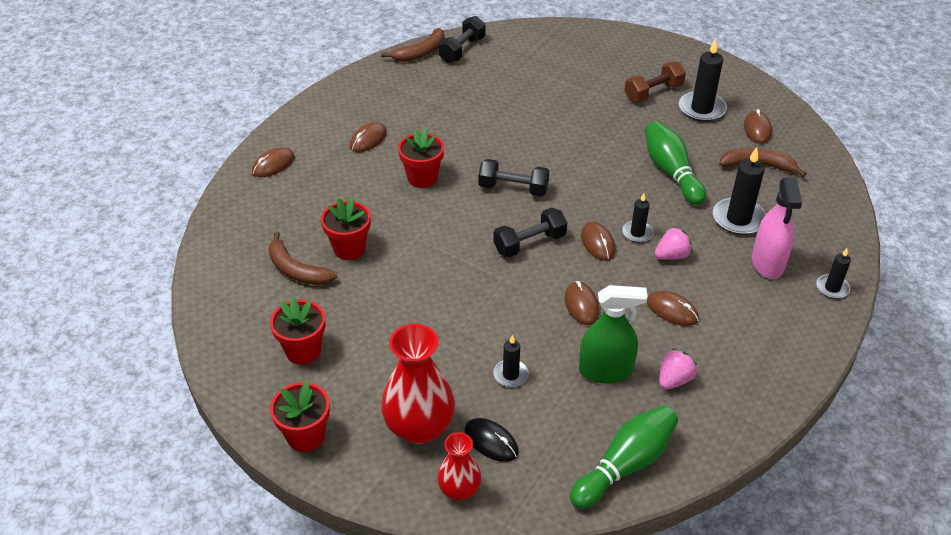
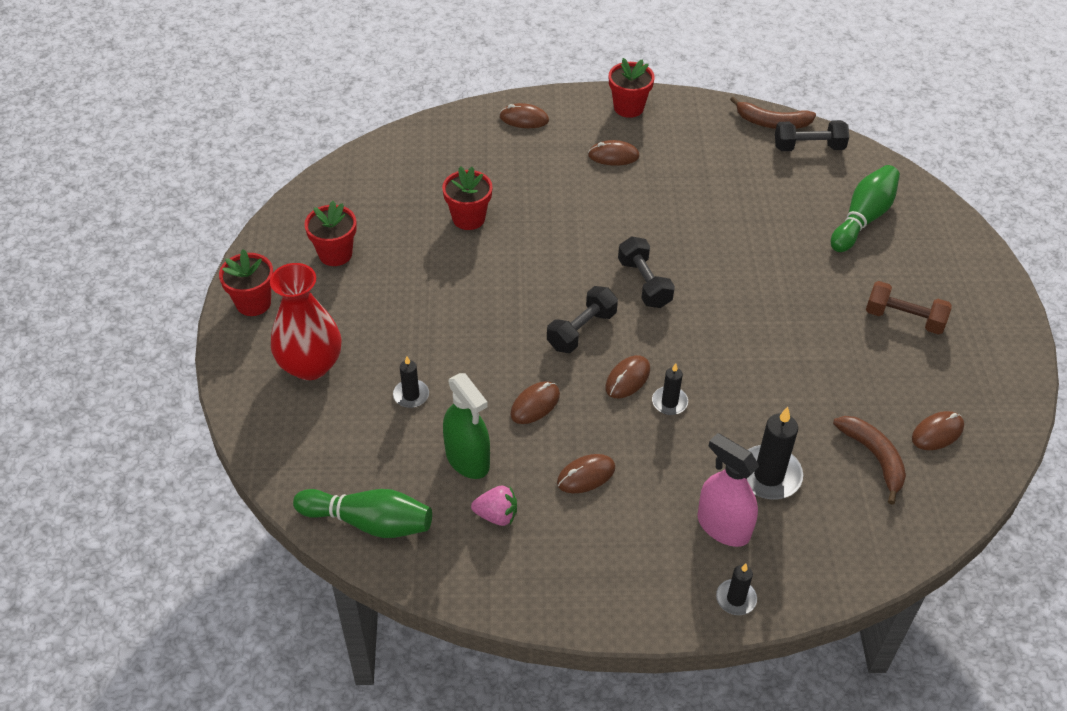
camera: 55 degrees right, 5 degrees up
(296, 270) = (416, 201): brown banana -> none
(422, 178) = (598, 216): red flower pot -> red flower pot (628, 107)
(459, 489) = (266, 422): red vase -> none
(491, 441) = (329, 418): black mouse -> none
(529, 243) = (581, 330): black dumbbell -> black dumbbell turned 75 degrees counterclockwise
(671, 172) = (788, 389): green bowling pin -> green bowling pin (863, 218)
(672, 256) = (662, 443): pink strawberry -> none
(672, 310) = (586, 475): brown mouse -> brown mouse turned 60 degrees clockwise
(701, 109) = (920, 370): black candle -> none
(767, 263) = (723, 527): pink spray bottle -> pink spray bottle turned 75 degrees clockwise

